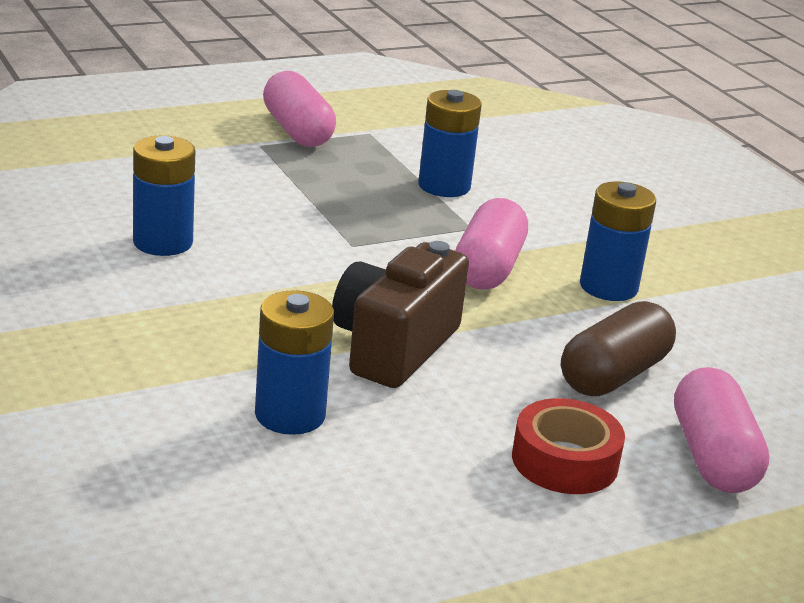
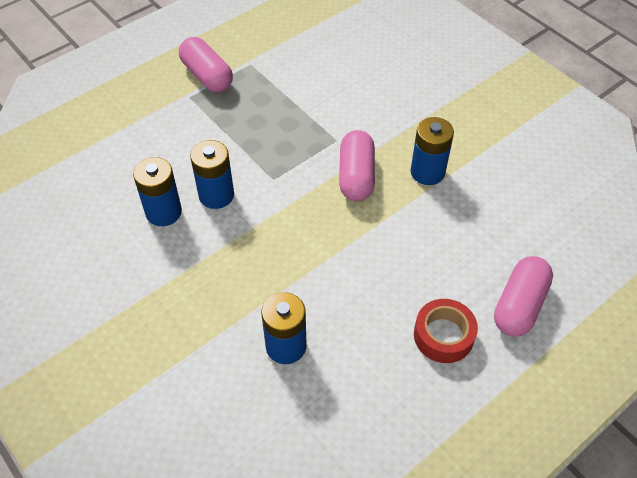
camera: 10 degrees left, 25 degrees up
(393, 347) = (324, 266): brown camera -> none
(444, 186) = (309, 104): blue battery -> blue battery (216, 195)
(613, 375) = (450, 252): brown capsule -> none
(713, 456) = (519, 305): pink capsule -> pink capsule turned 45 degrees clockwise

